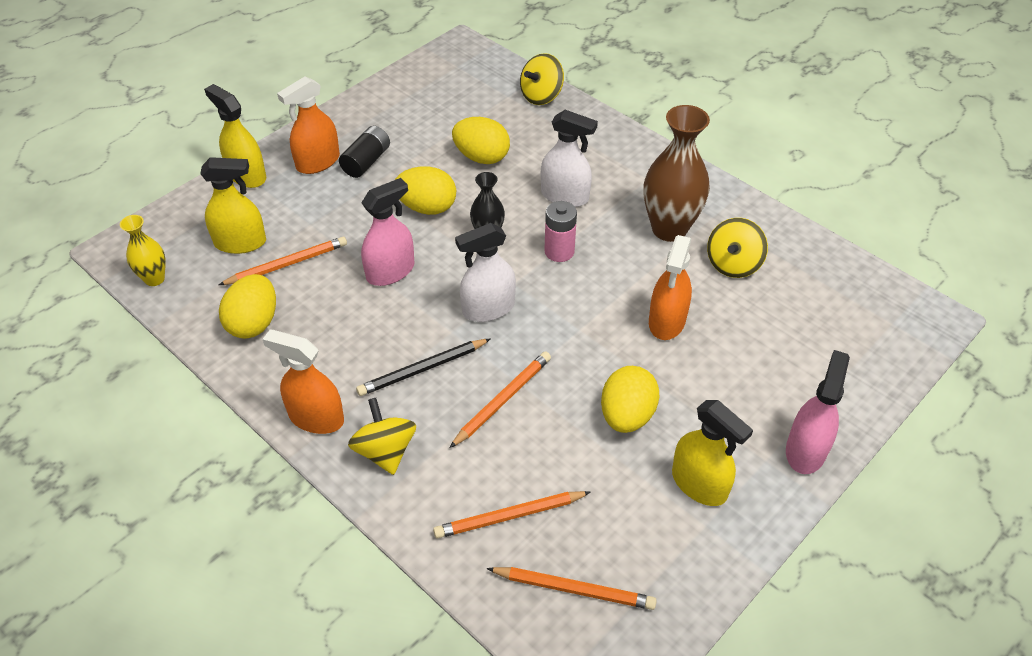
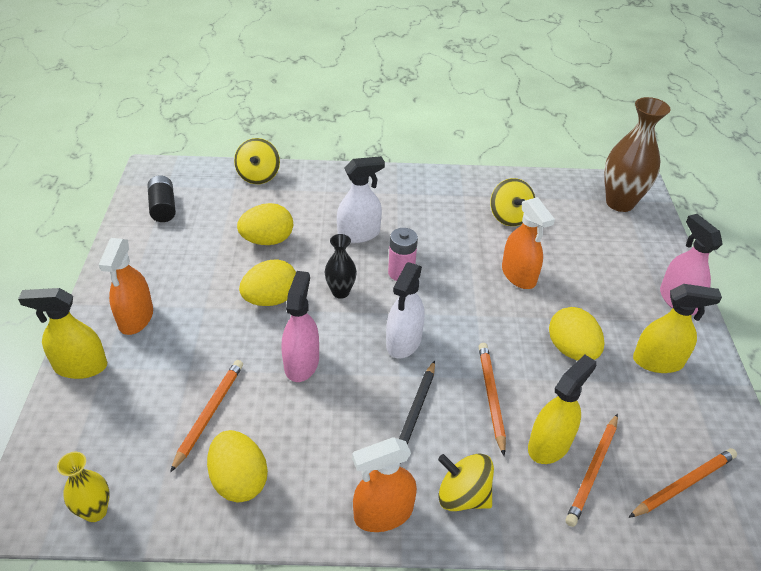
camera: 45 degrees left, 5 degrees down
(240, 242) = (144, 424): yellow spray bottle -> yellow spray bottle (549, 444)
(366, 161) = (179, 294): black battery -> black battery (163, 207)
(669, 229) = (448, 217): brown vase -> brown vase (620, 203)

